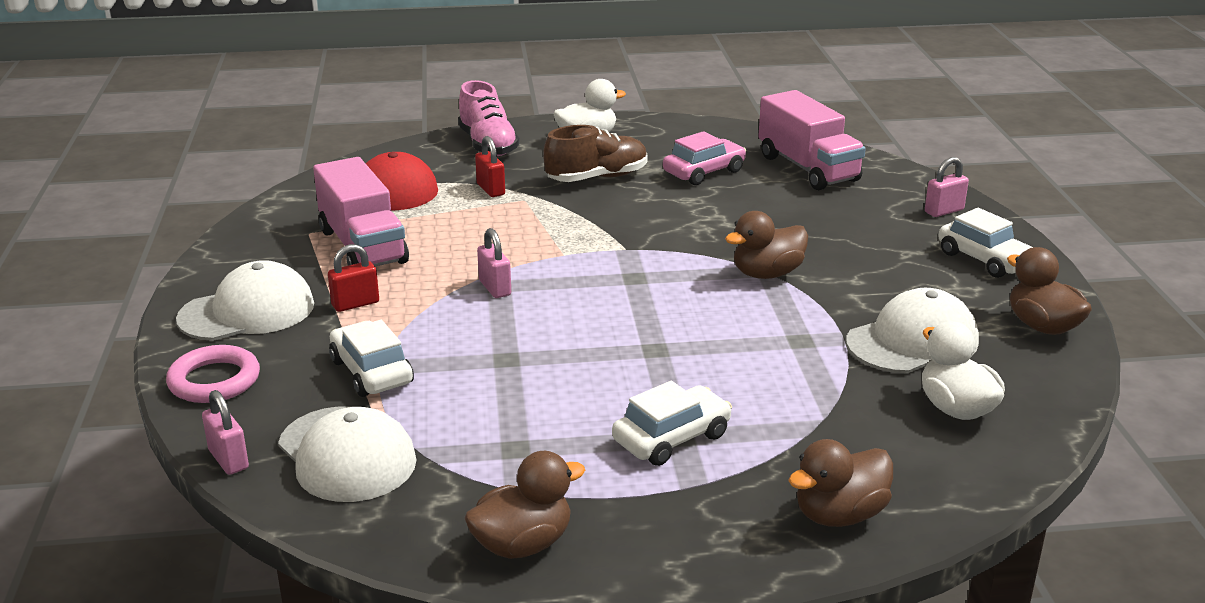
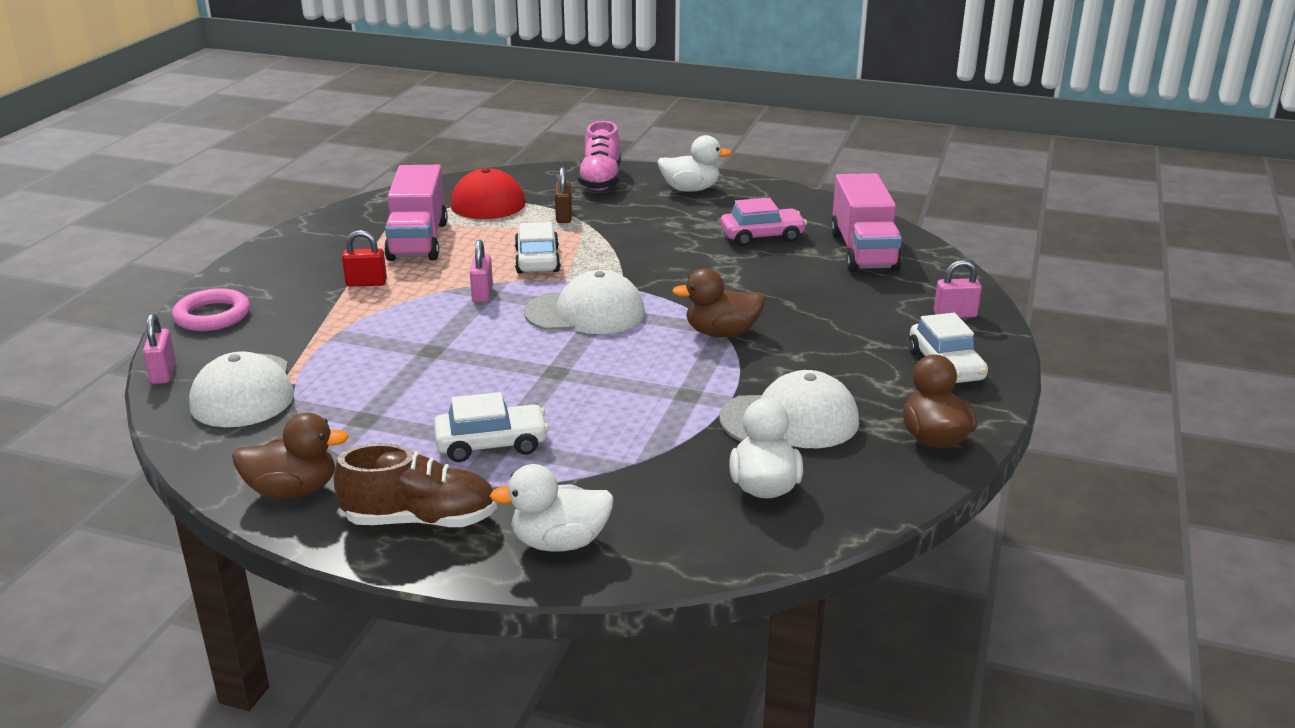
camera: 25 degrees right, 0 degrees up
(247, 311) = (285, 272): white cap -> white cap (585, 313)
(371, 372) = (324, 336): white car -> white car (537, 260)
(491, 189) = (564, 216): red padlock -> brown padlock
(597, 178) = (662, 224): brown shoe -> brown shoe (420, 520)
(839, 514) = (559, 542): brown duck -> white duck

